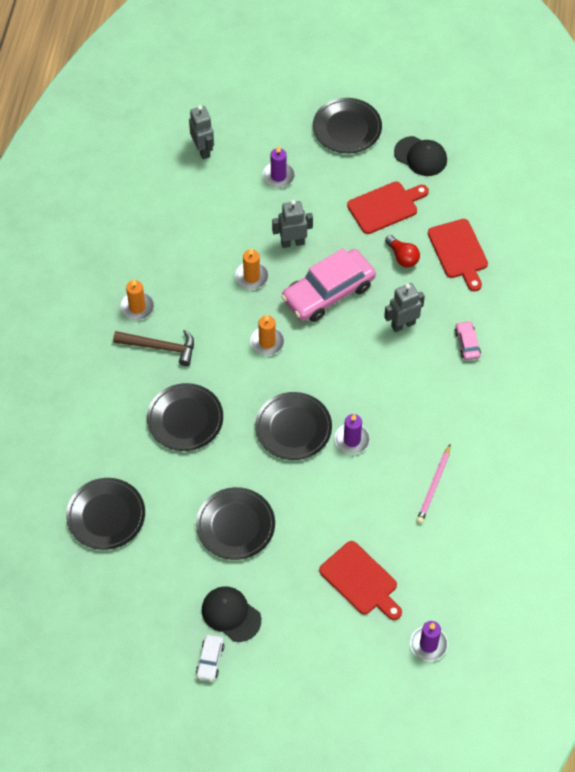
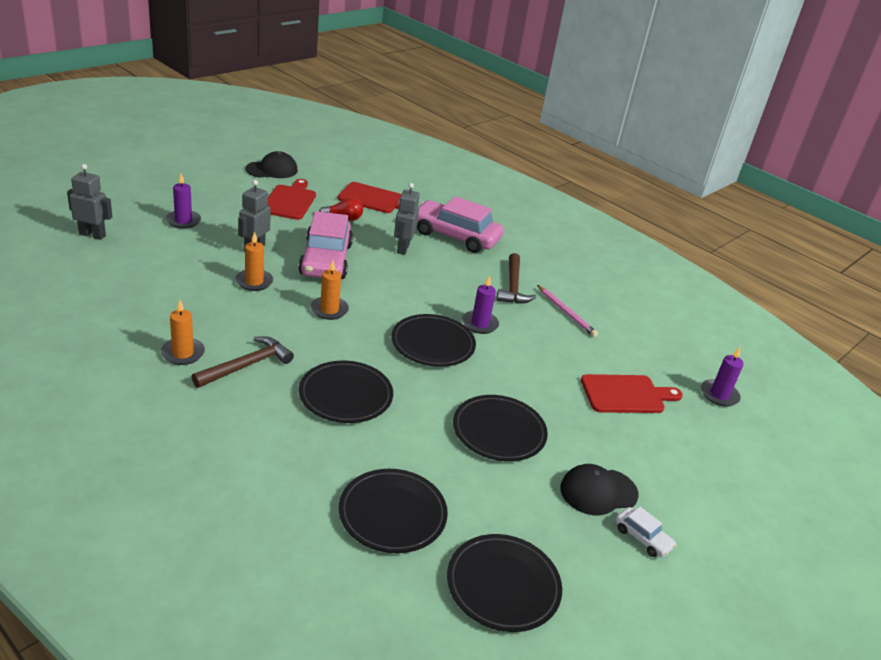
camera: 60 degrees left, 25 degrees down
(347, 128) = (196, 178): black plate -> black plate (503, 586)
(432, 429) = (513, 286): none -> brown hammer
(467, 344) = (455, 236): pink car -> pink car, size x2.26

